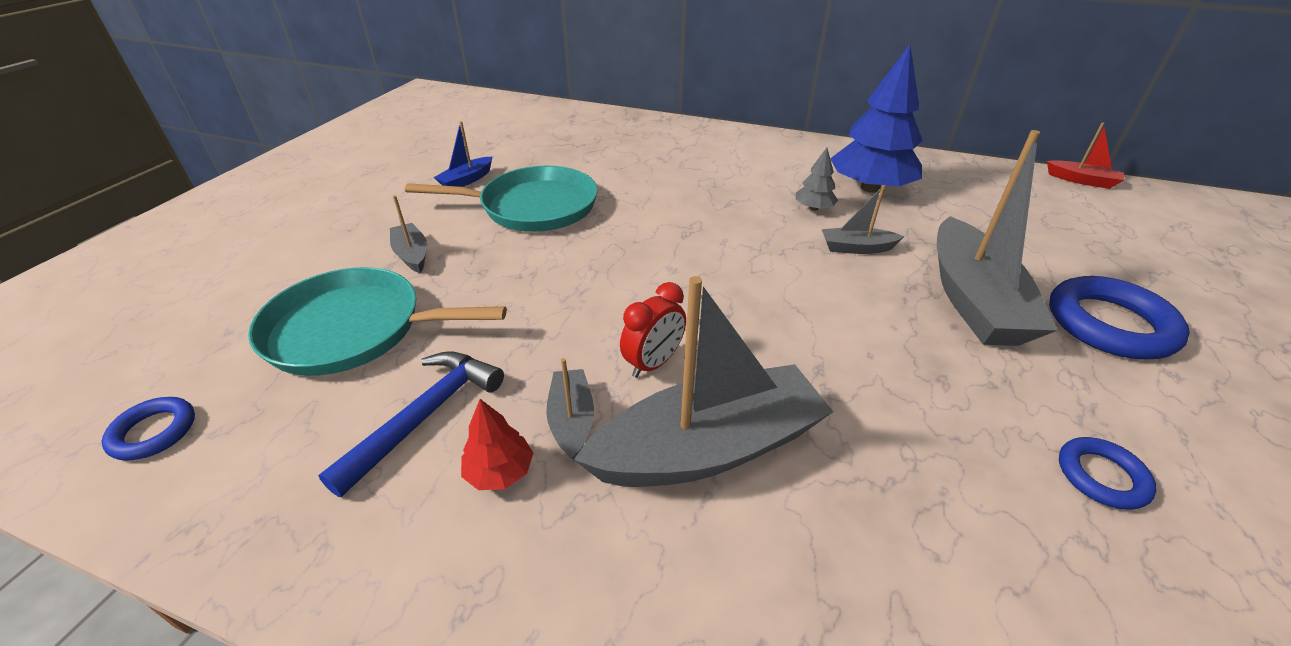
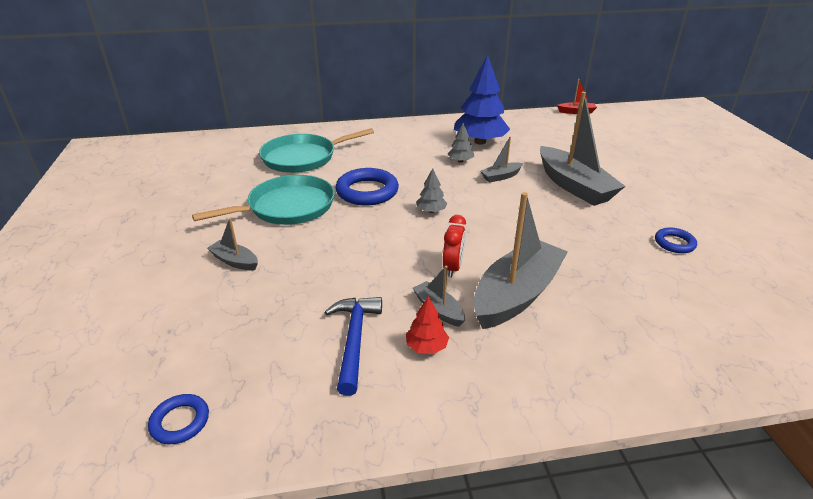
camera: 30 degrees left, 5 degrees down
(353, 329) = (249, 316): turquoise pan -> turquoise pan (303, 158)
(467, 180) = (216, 203): blue boat -> none
(703, 267) = (431, 211): none -> grey tree
(1109, 324) = (635, 179): blue ring -> blue ring (367, 191)

